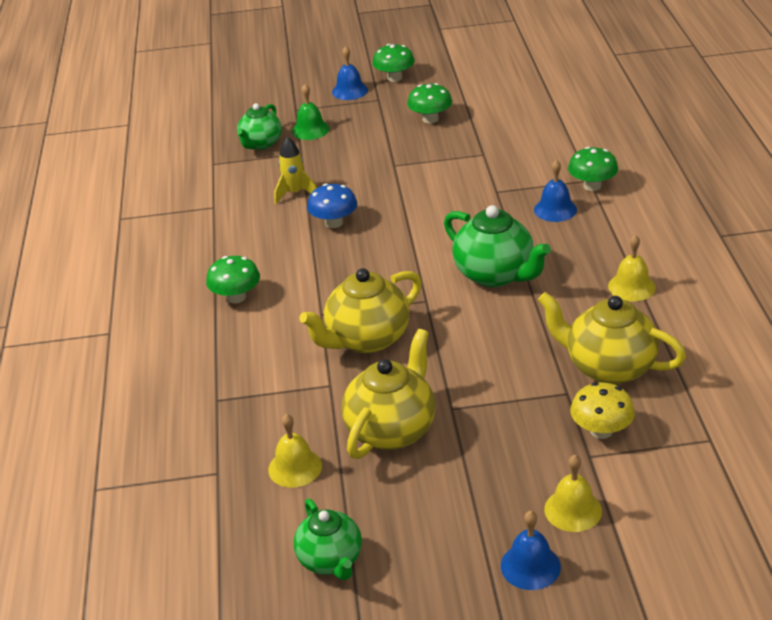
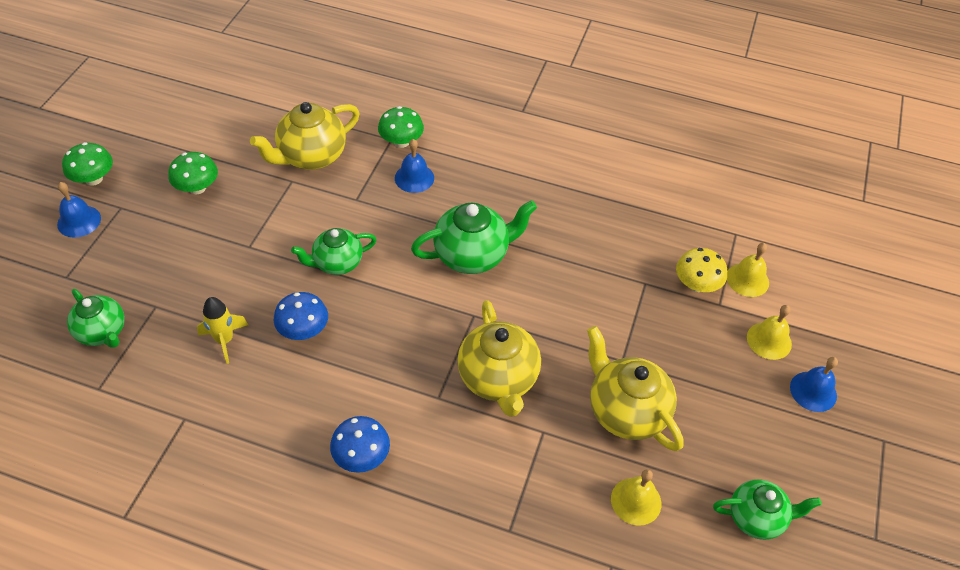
camera: 70 degrees left, 15 degrees up
(236, 297) = (361, 456): green mushroom -> blue mushroom
(310, 130) = (119, 281): green bell -> none
(416, 210) = (337, 263): none -> green teapot
(608, 367) = (631, 246): yellow teapot -> yellow teapot (311, 156)
(631, 287) = (547, 186): yellow bell -> yellow bell (747, 279)

